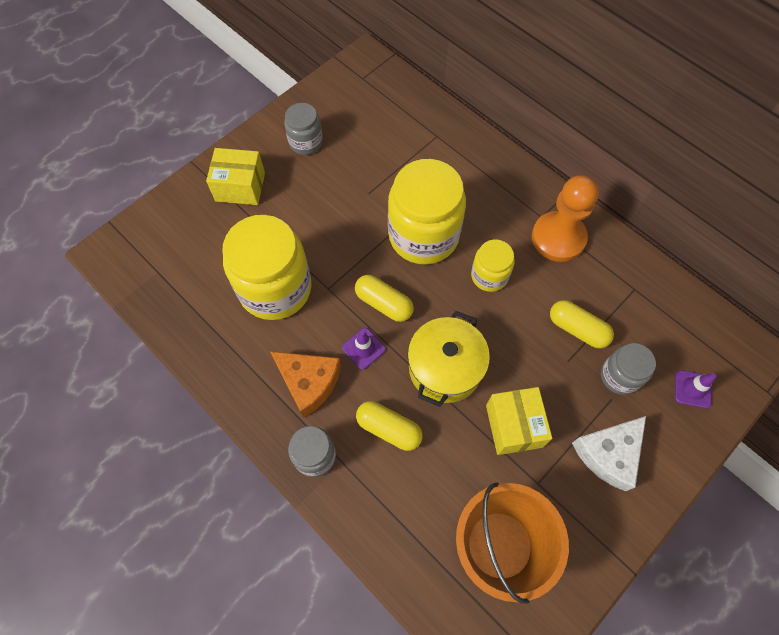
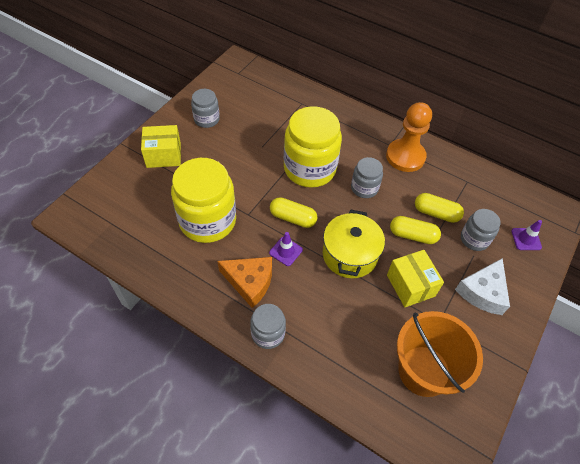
camera: 15 degrees left, 10 degrees down
(389, 429) = (319, 304): yellow capsule -> yellow capsule (412, 235)
(489, 276) = (364, 188): yellow jar -> grey jar

